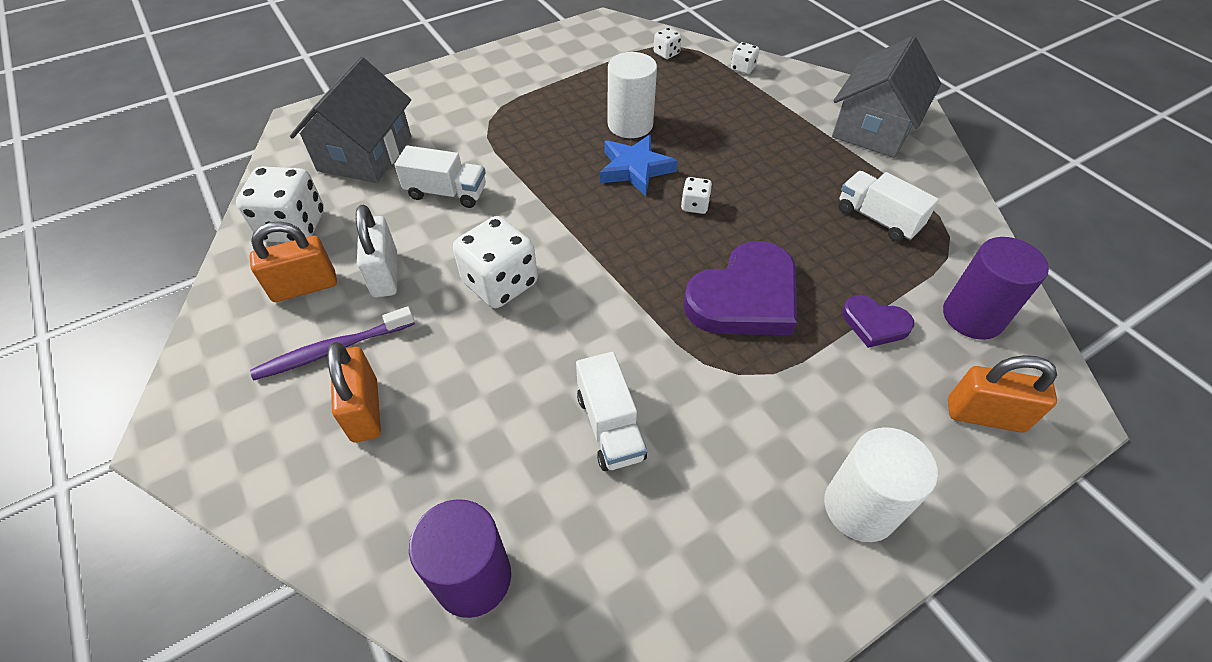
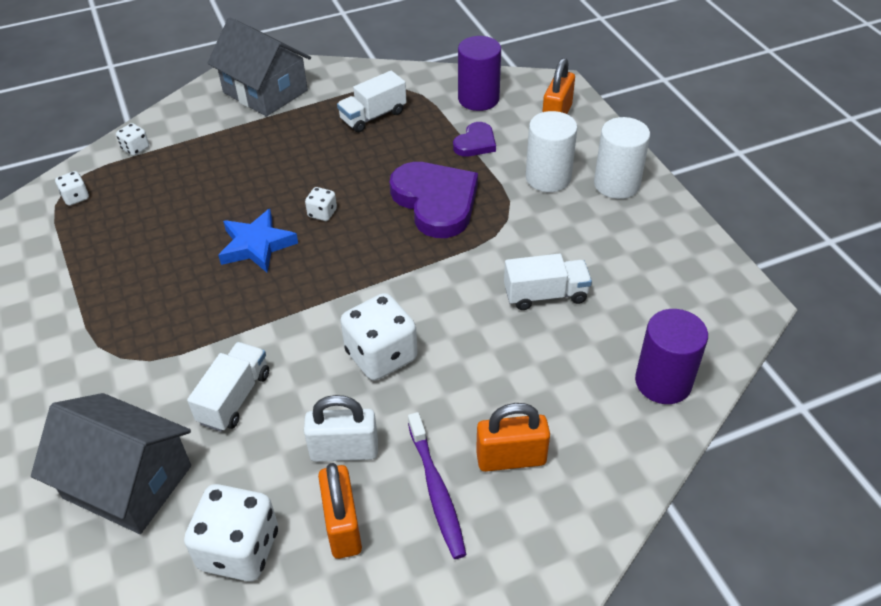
camera: 80 degrees left, 5 degrees down
(630, 125) = (186, 240): white cylinder -> white cylinder (548, 178)

